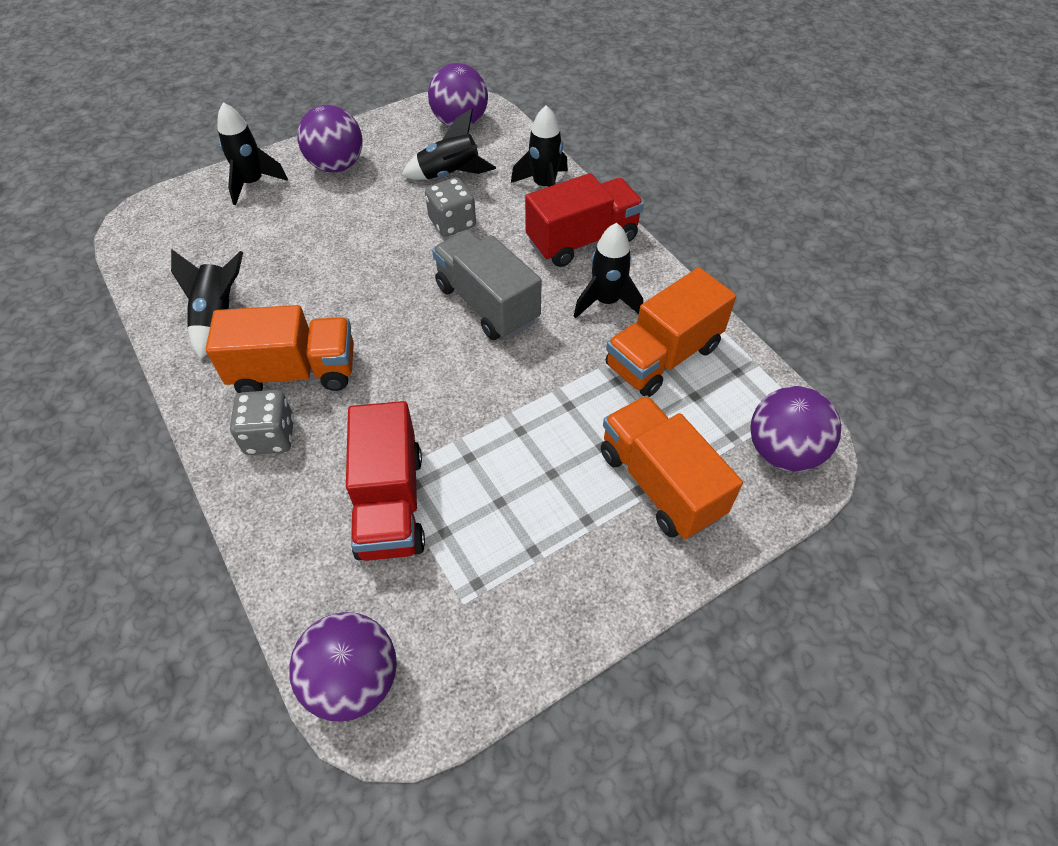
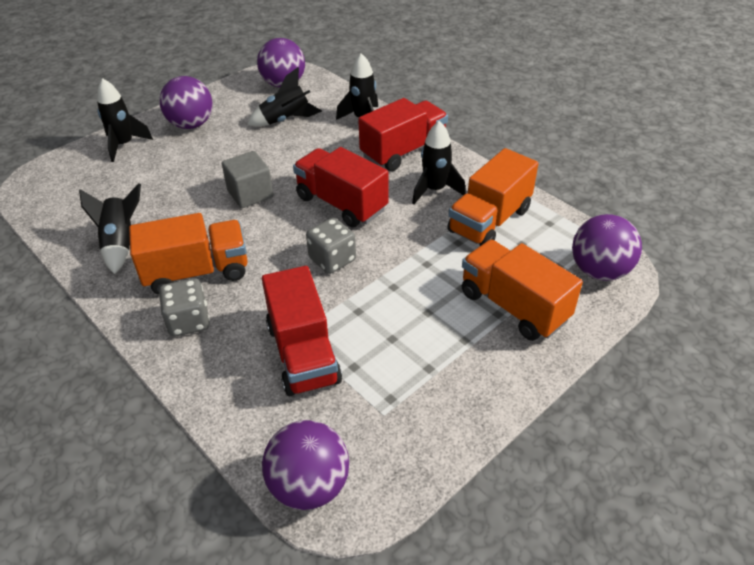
camera: 10 degrees left, 10 degrees down
(382, 273) = (250, 194): none -> grey cube
(452, 223) = (297, 152): grey dice -> grey dice (332, 259)
(487, 304) = (341, 204): grey truck -> red truck

